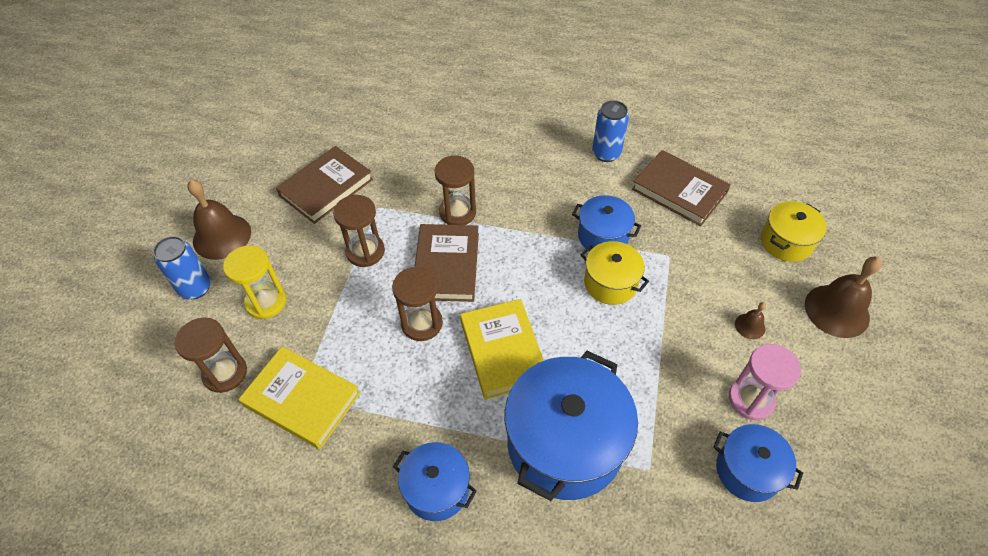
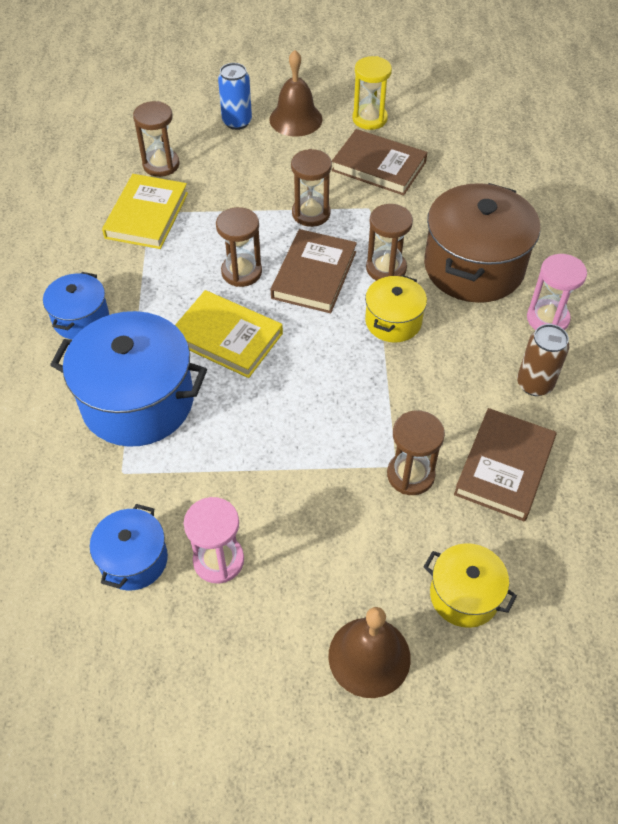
camera: 75 degrees right, 0 degrees up
(266, 302) = (235, 166): yellow hourglass -> yellow hourglass (369, 119)
(446, 265) = (314, 275): brown book -> brown book turned 60 degrees counterclockwise
(476, 156) = (474, 267): none -> brown pot
(503, 351) = (226, 337): yellow book -> yellow book turned 60 degrees clockwise
(545, 129) = (547, 319): none -> pink hourglass
(603, 236) = (401, 398): blue pot -> none
(606, 153) = (534, 384): blue can -> brown can
(610, 283) = (336, 413): yellow pot -> yellow pot (393, 321)
(679, 248) = (410, 475): none -> brown hourglass
(750, 326) = (317, 556): brown bell -> none

